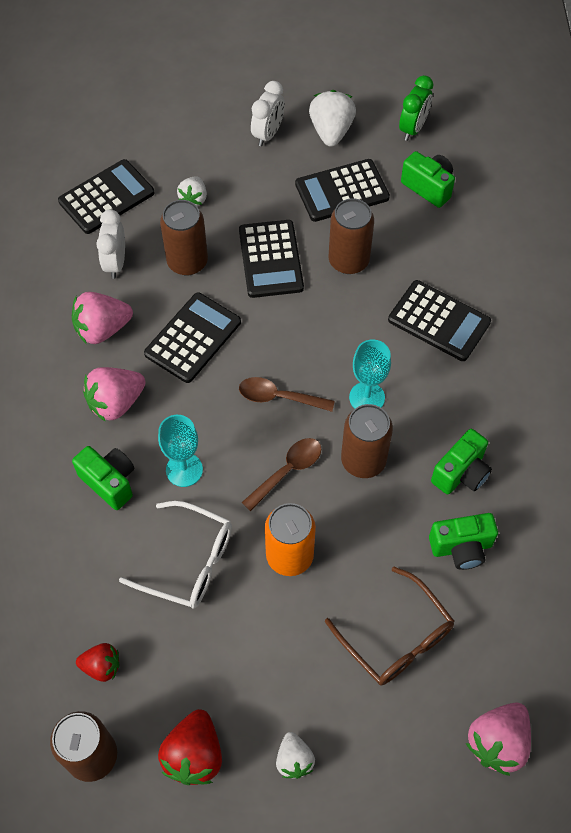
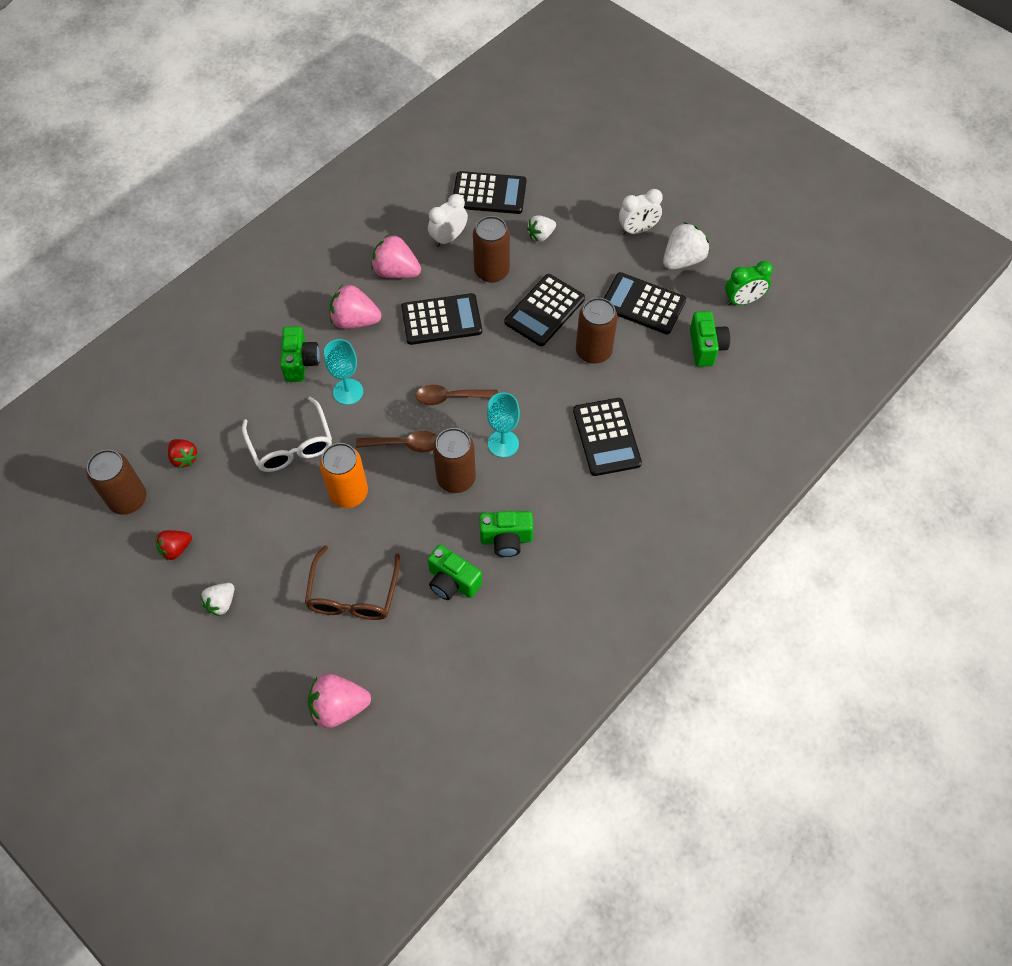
camera: 45 degrees right, 0 degrees up
(194, 755) = (176, 549): red strawberry -> red strawberry, size x0.62
(279, 397) = (450, 397): brown spoon -> brown spoon turned 60 degrees counterclockwise

